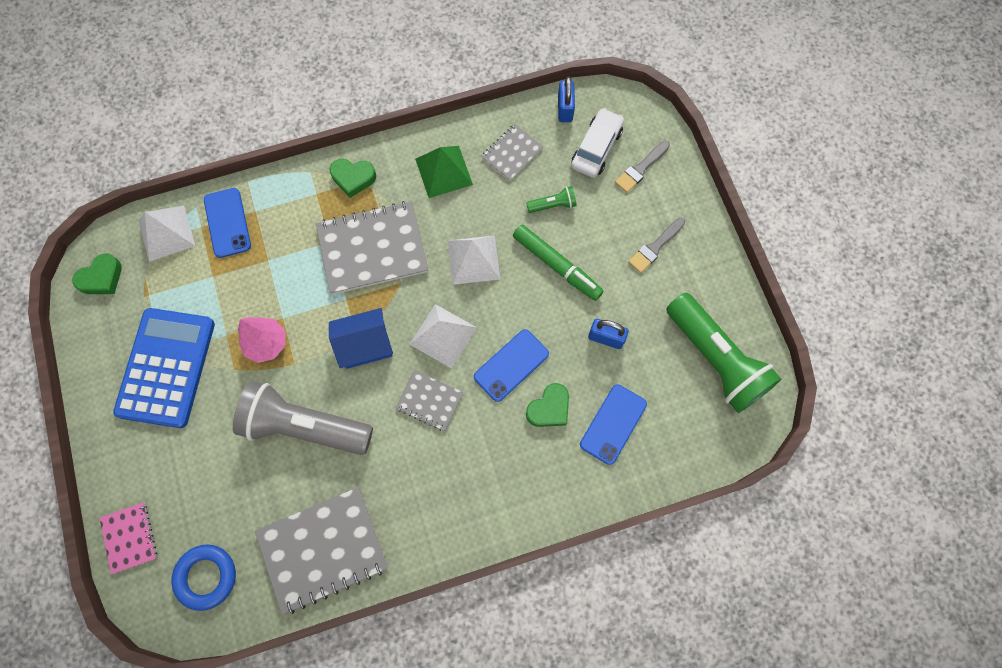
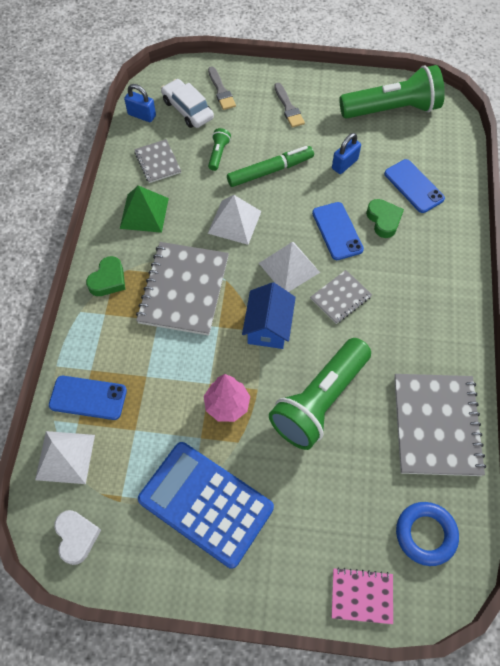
camera: 65 degrees left, 10 degrees down
(102, 278) = (76, 537): green heart -> white heart
(304, 426) = (320, 401): grey flashlight -> green flashlight

